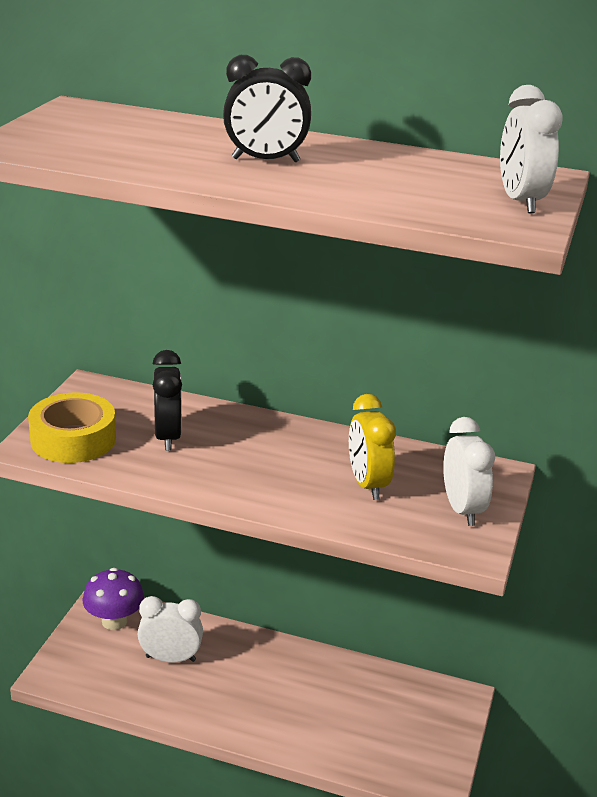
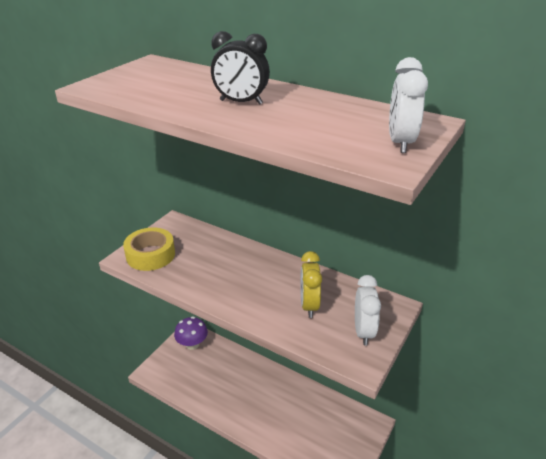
camera: 15 degrees right, 5 degrees up
(168, 437) = (203, 259): black clock -> none
(170, 658) = (215, 372): white clock -> none

